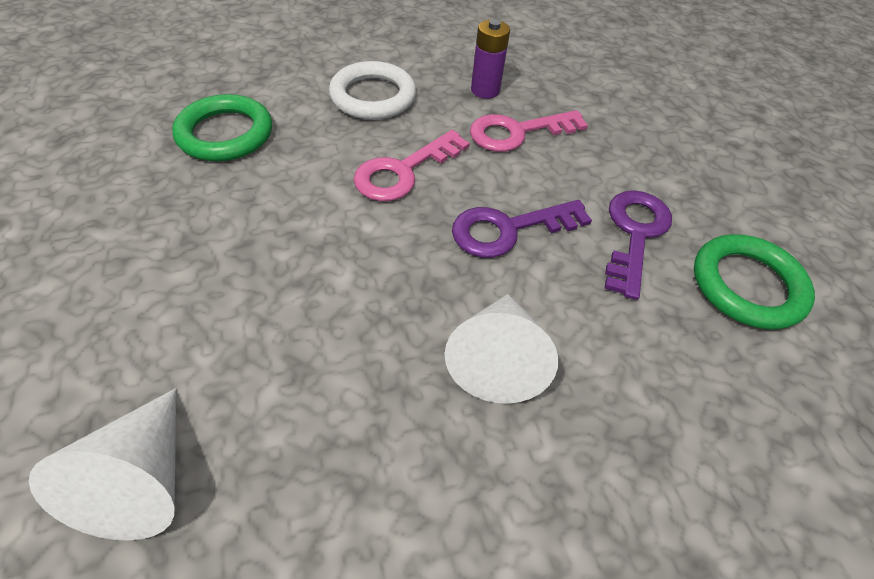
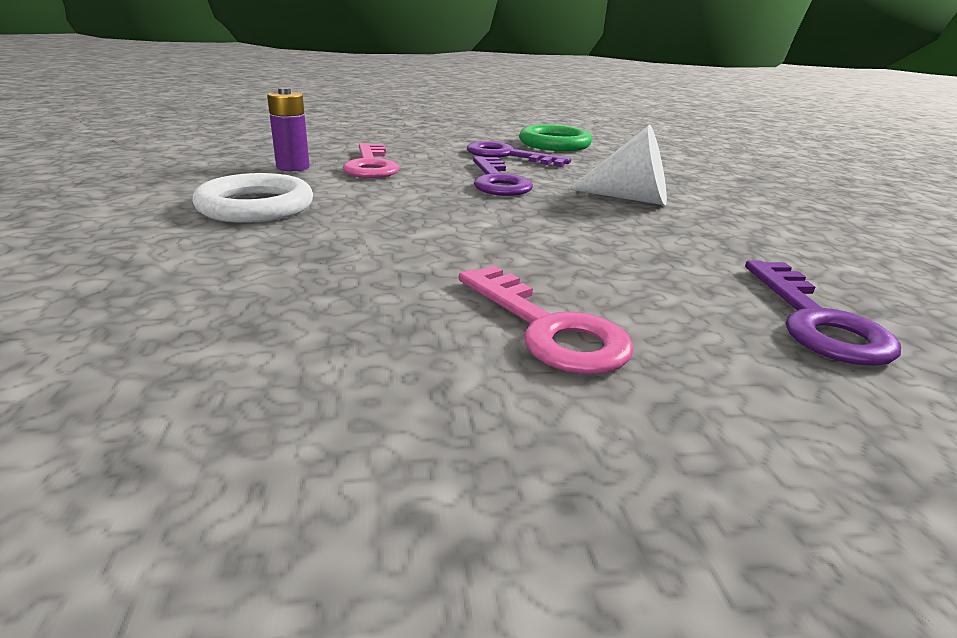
camera: 80 degrees left, 25 degrees down
(143, 478) = (815, 320): white cone -> purple key
(225, 134) = (263, 288): green ring -> none
(404, 171) = (406, 204): pink key -> pink key (547, 328)

